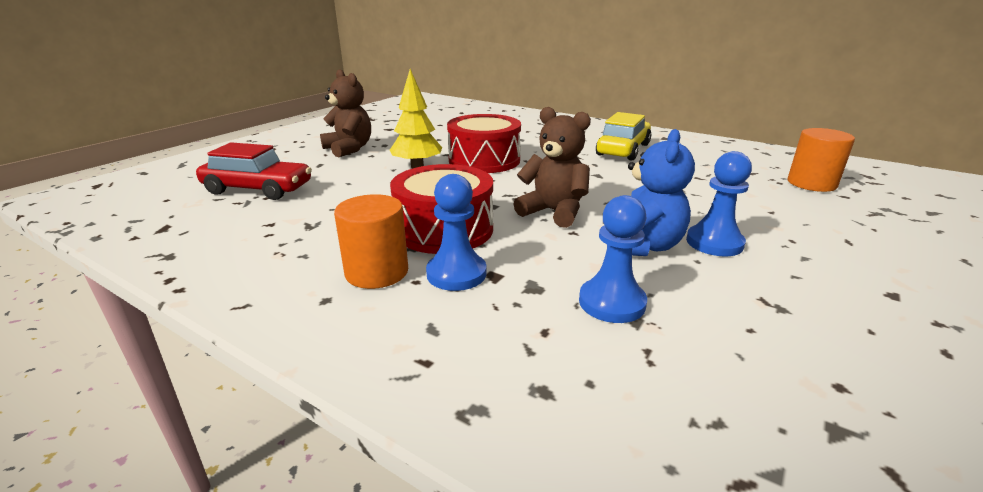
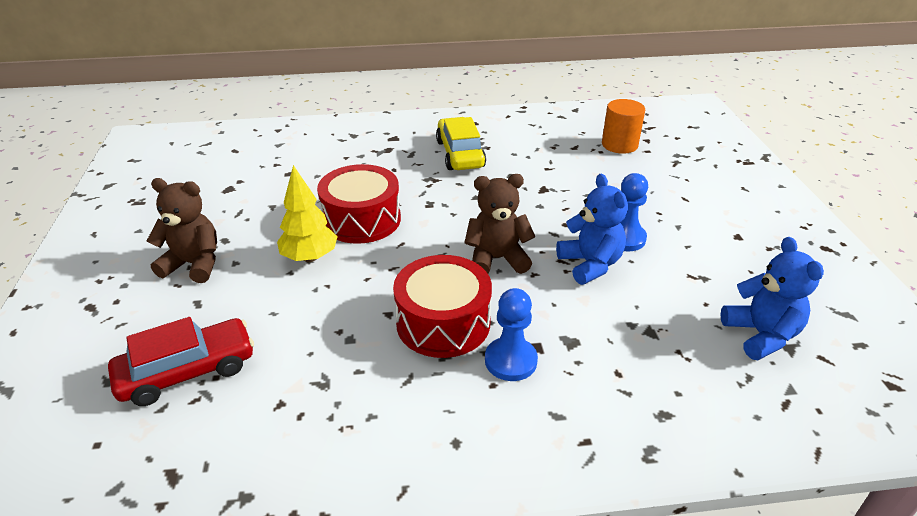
camera: 40 degrees left, 10 degrees up
(377, 272) = (455, 395): orange cylinder -> none
(612, 303) = (626, 326): blue pawn -> none
(800, 393) = (760, 335): none -> blue teddy bear

